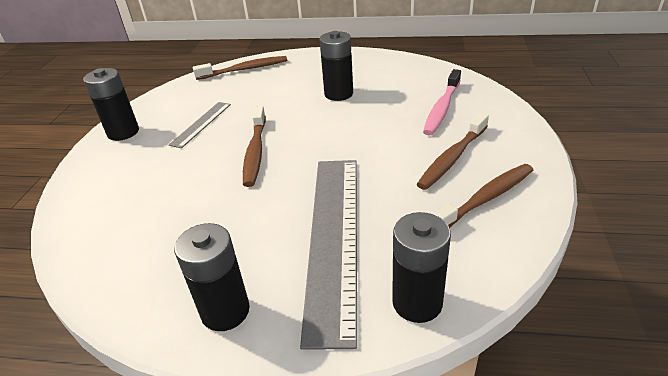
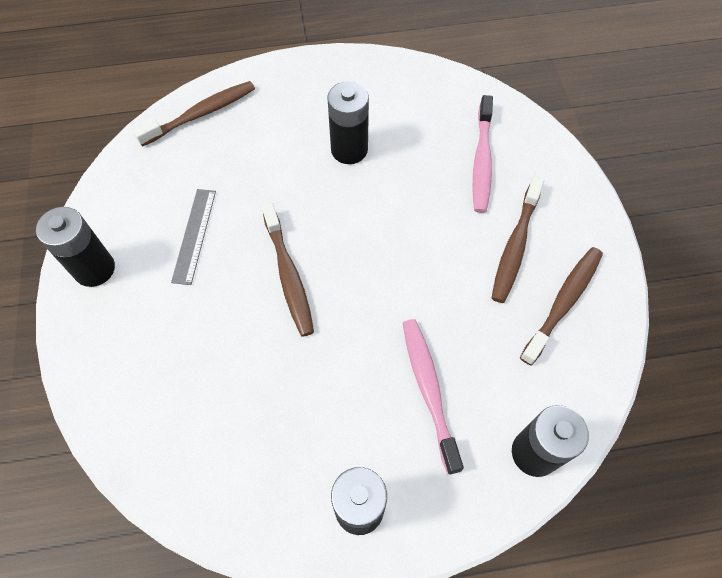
camera: 20 degrees left, 25 degrees up
(333, 237) = (429, 390): grey ruler -> pink toothbrush

